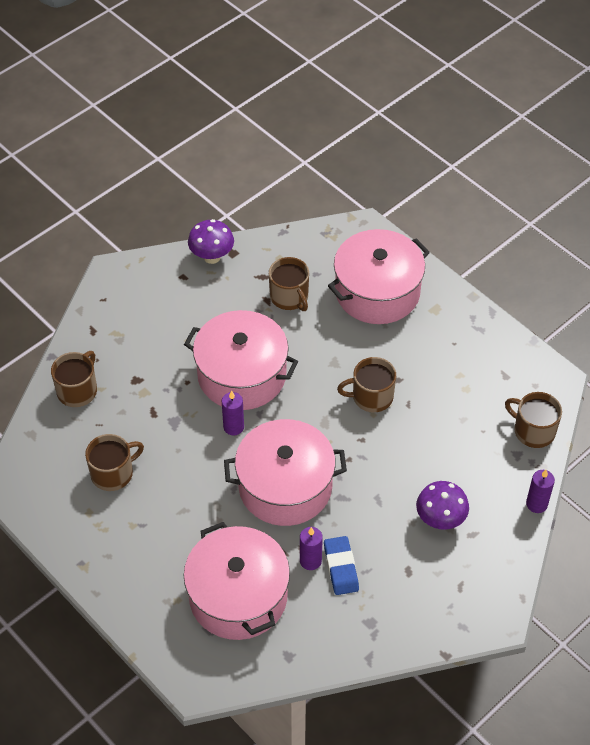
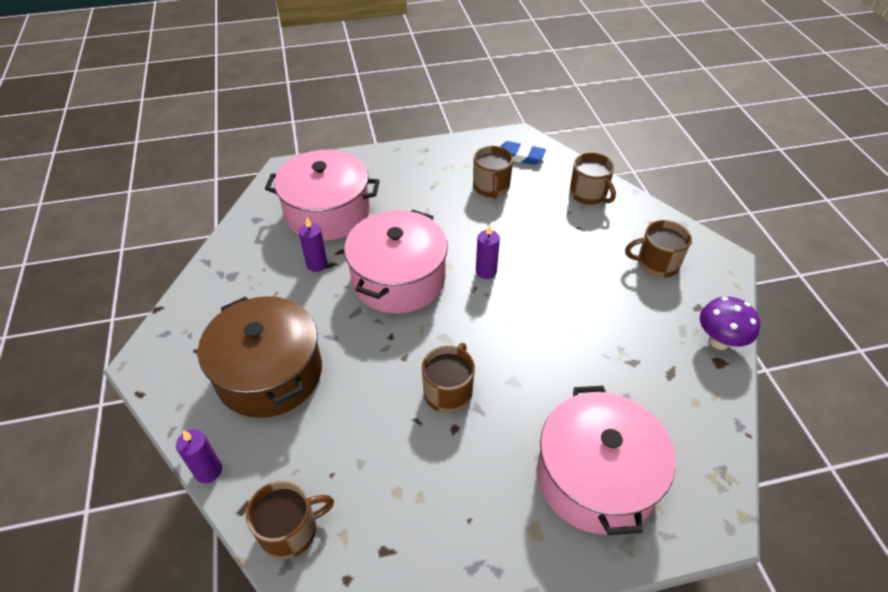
camera: 120 degrees right, 5 degrees down
(242, 375) = (542, 301): pink pot -> none
(289, 297) = (627, 384): brown mug -> brown mug (656, 263)
(341, 567) = (293, 280): blue eraser -> blue eraser (520, 156)
(440, 520) = (269, 373): purple mushroom -> brown pot

